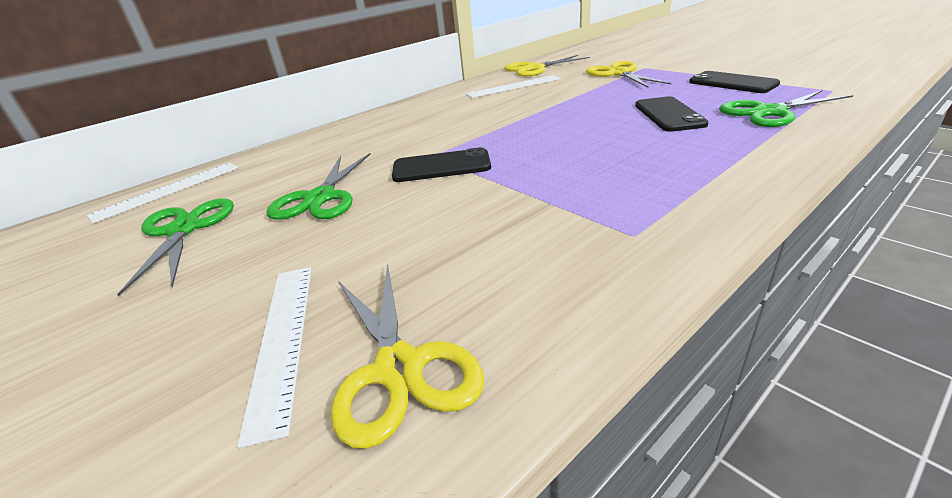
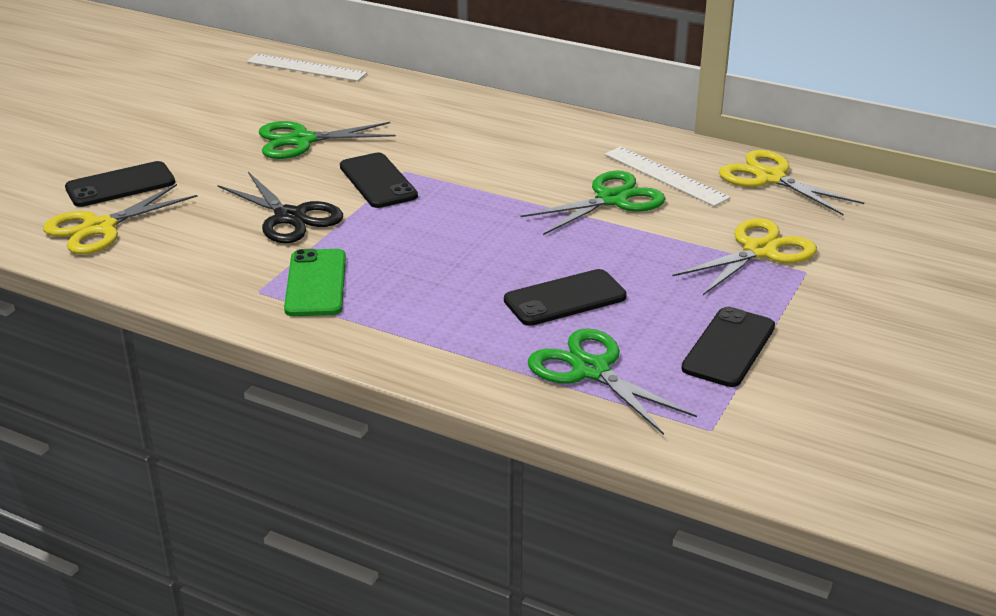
camera: 65 degrees right, 0 degrees up
(184, 230) = (241, 103): green scissors -> green scissors (612, 199)
(283, 339) = (120, 185): white ruler -> black phone
(479, 210) = (290, 217): none -> black scissors
(625, 202) = (316, 283): none -> green phone

